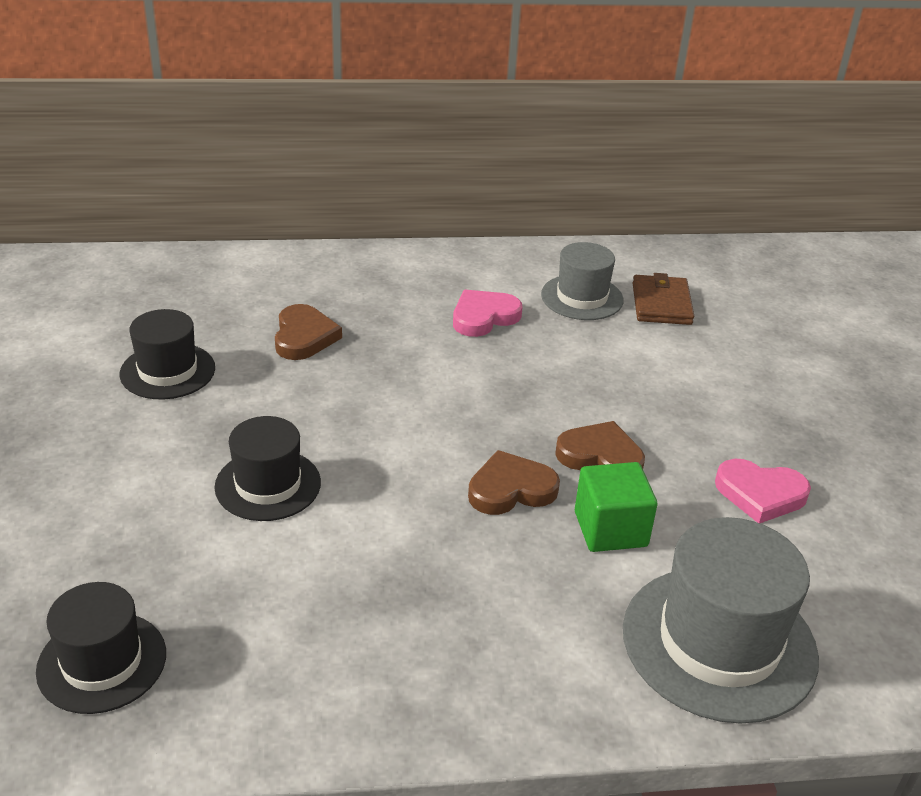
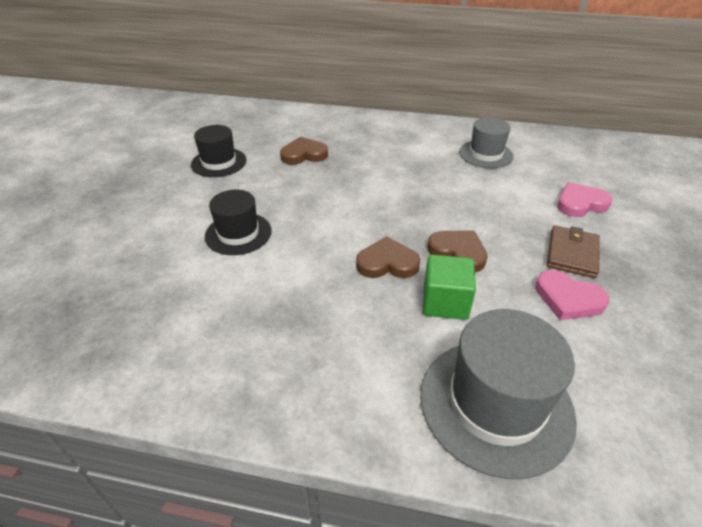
camera: 20 degrees right, 5 degrees up
(102, 662) = (84, 321): black hat -> none
(304, 337) = (304, 154): brown heart -> brown heart turned 120 degrees counterclockwise
(484, 317) = (417, 157): pink heart -> pink heart (580, 203)
(661, 304) = (538, 164): brown wallet -> brown wallet (572, 254)

